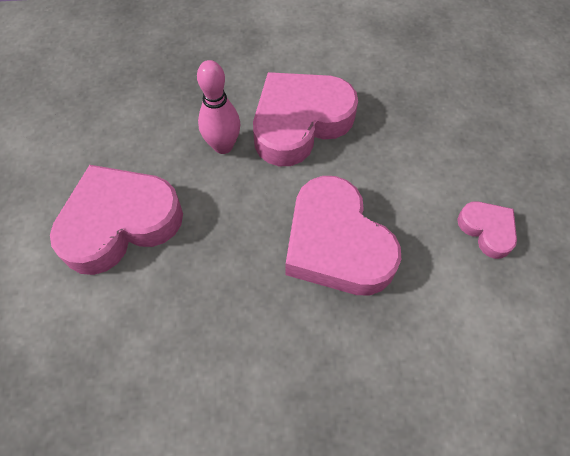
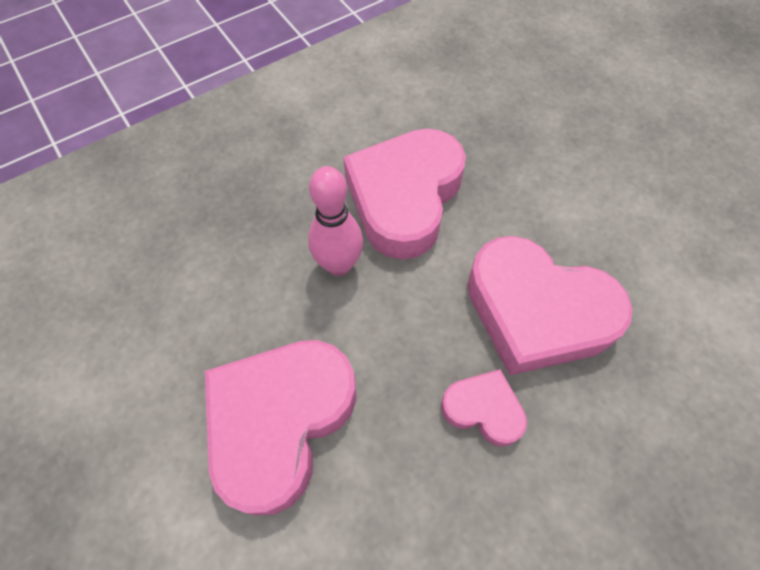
camera: 30 degrees left, 0 degrees up
(487, 230) = (662, 219): pink heart -> pink heart (483, 409)

